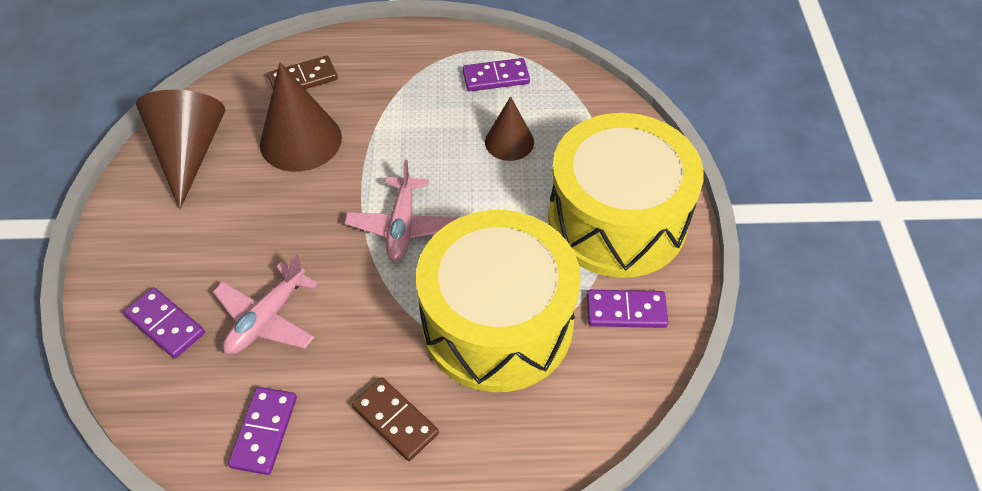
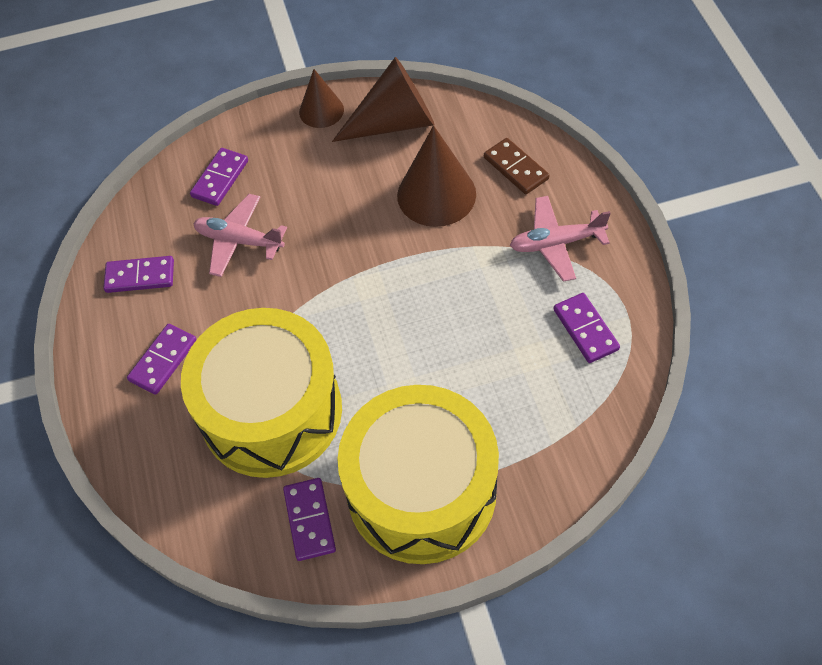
camera: 80 degrees right, 5 degrees up
(395, 420) = (163, 360): brown domino -> purple domino
(402, 226) = (359, 305): pink plane -> pink plane (556, 243)
(509, 142) = (495, 366): brown cone -> brown cone (321, 110)

